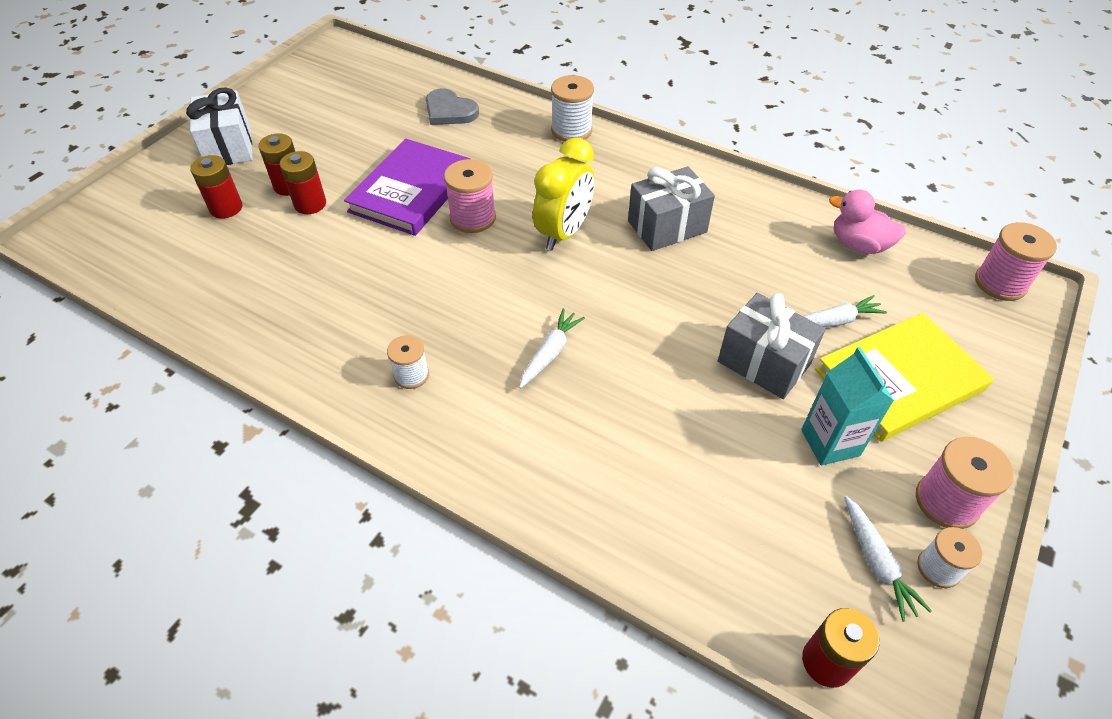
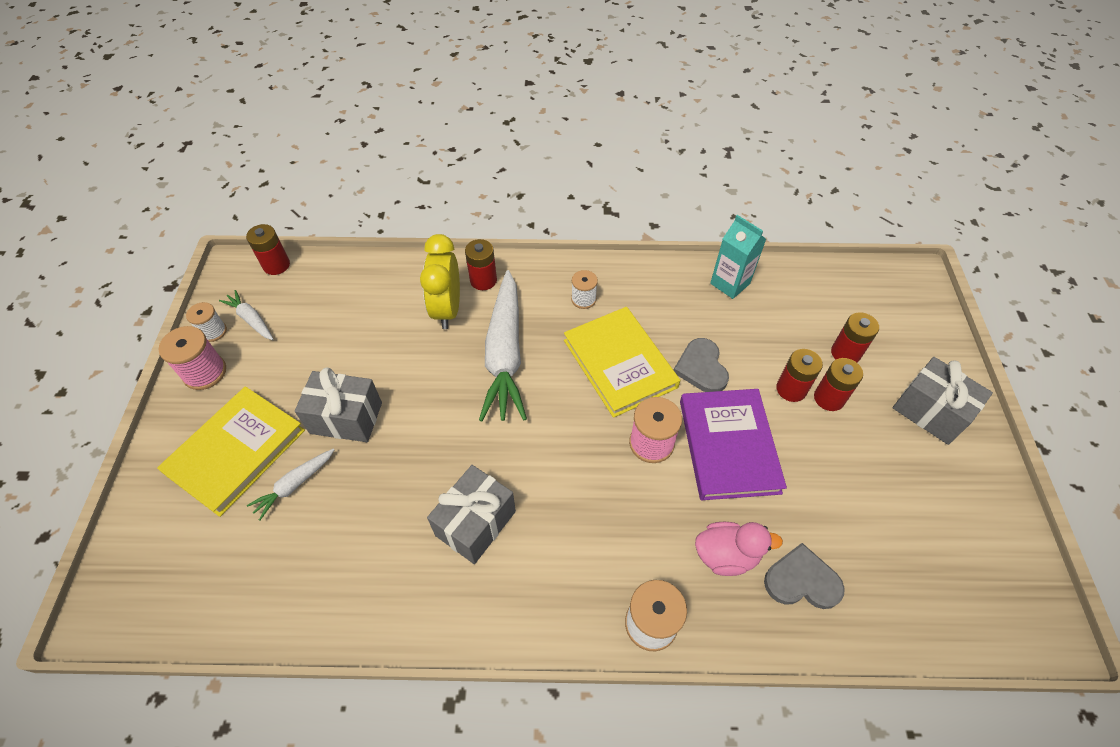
camera: 150 degrees right, 5 degrees up
(228, 147) = (930, 412): white gift -> grey gift
(365, 252) = (701, 368): none -> grey heart
(438, 290) = (619, 363): none -> yellow book
(514, 463) = (483, 280): none -> red battery
(550, 353) = (505, 354): white carrot -> white carrot, size x2.16
(564, 233) = (563, 467): yellow clock -> yellow clock (447, 309)
(830, 443) = (286, 378): turquoise carton -> turquoise carton (730, 283)
(858, 245) = (278, 597): pink duck -> pink duck (726, 555)
(1000, 283) = (129, 614): pink spool -> none

